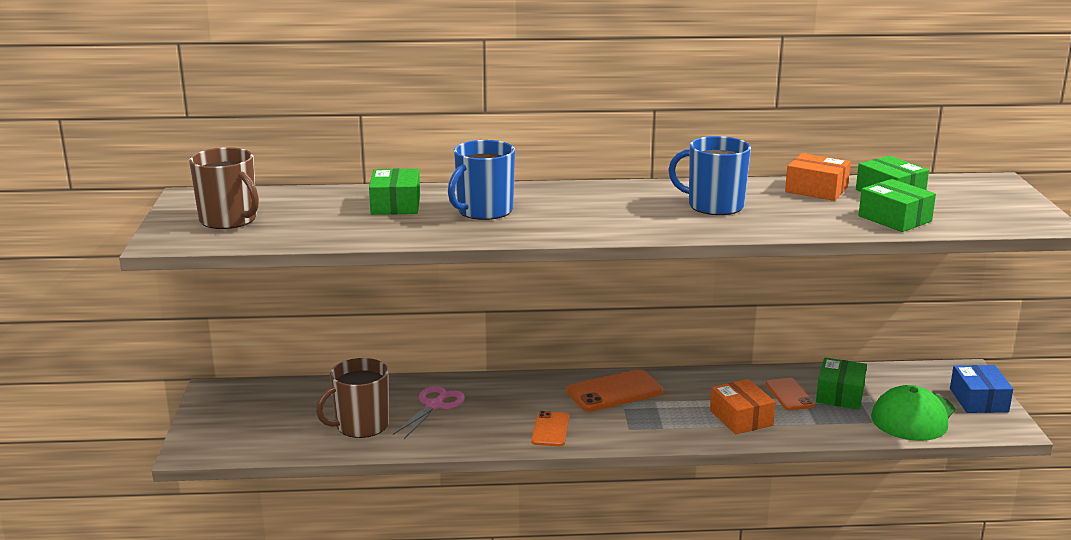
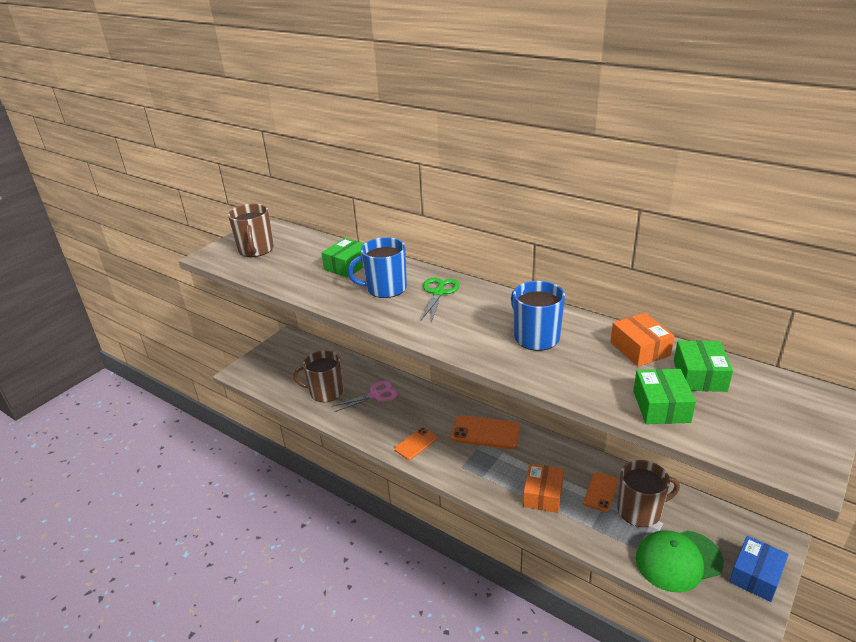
camera: 40 degrees right, 10 degrees up
(553, 200) = (438, 293): none -> green scissors
(840, 394) = (640, 511): green box -> brown mug

